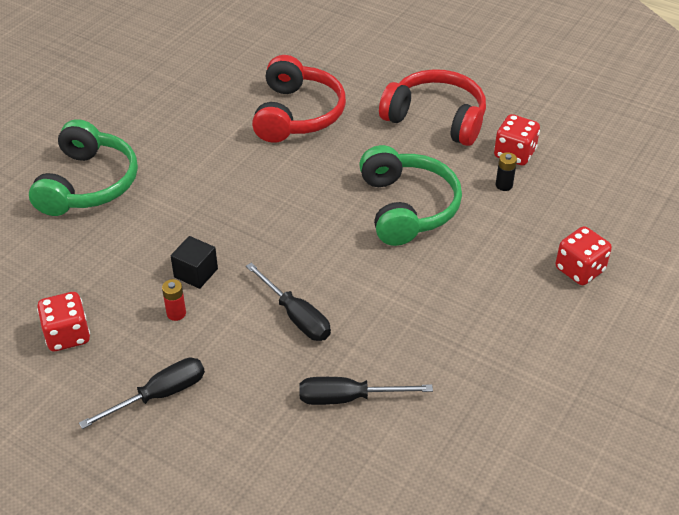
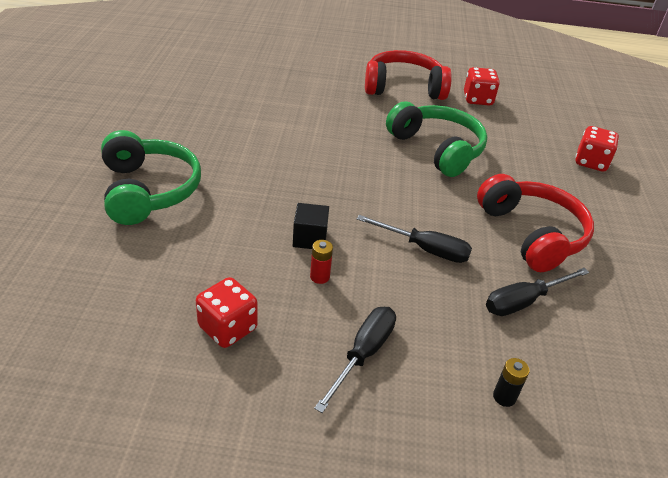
camera: 30 degrees left, 5 degrees down
(297, 114) = (296, 103): red headphones -> red headphones (532, 234)
(504, 185) = (490, 120): black battery -> black battery (504, 397)

